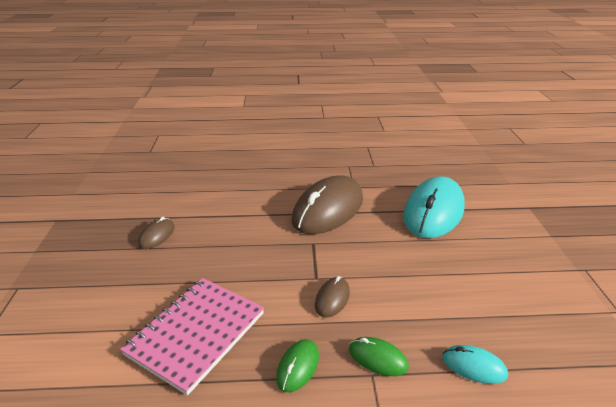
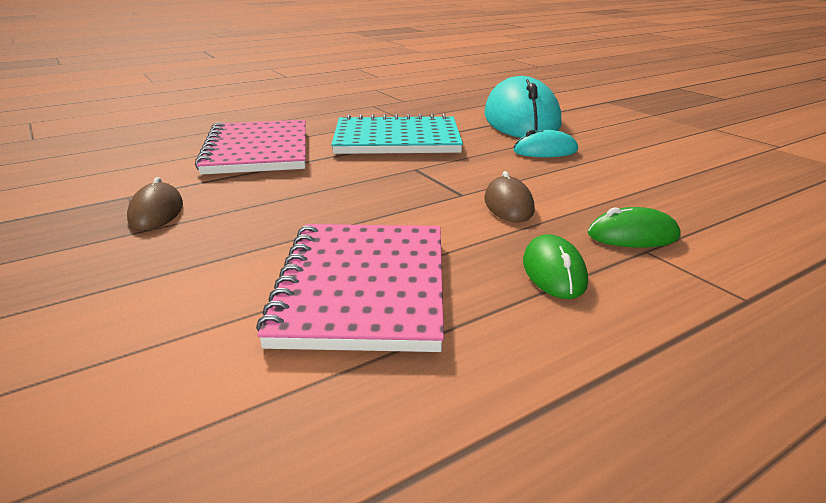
camera: 30 degrees left, 5 degrees down
(242, 196) = (257, 151): none -> pink notebook
(328, 210) = (397, 140): brown mouse -> turquoise notebook
(474, 366) = (731, 212): turquoise mouse -> turquoise mouse (545, 151)

